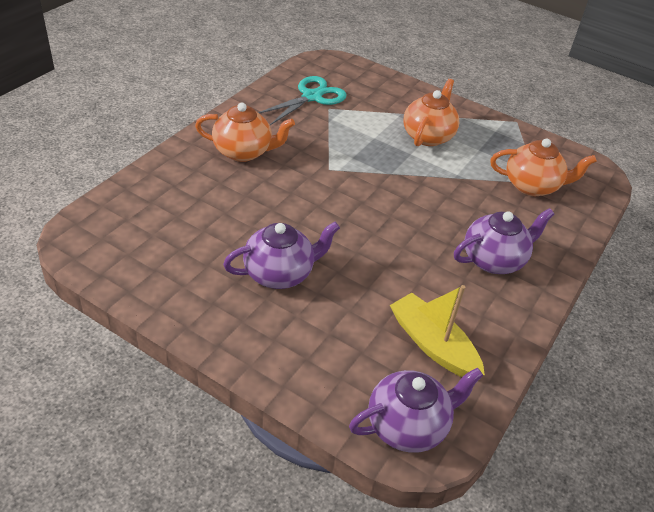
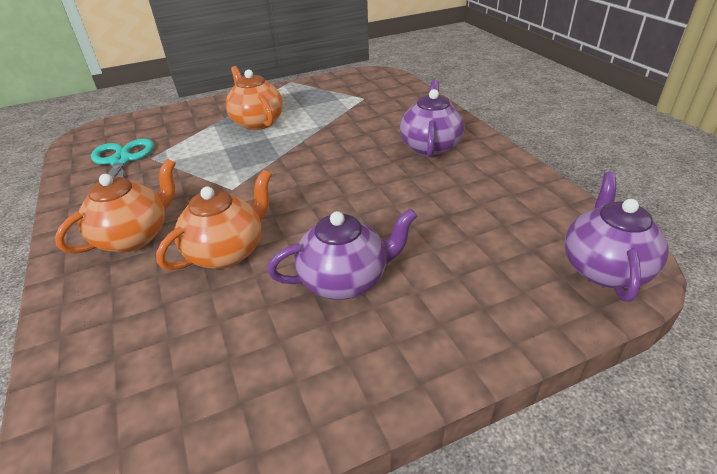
camera: 50 degrees left, 5 degrees down
(280, 273) = (345, 280): purple teapot -> purple teapot turned 60 degrees clockwise
(433, 345) = (508, 214): yellow boat -> none
(532, 186) = (365, 101): orange teapot -> orange teapot (227, 252)

